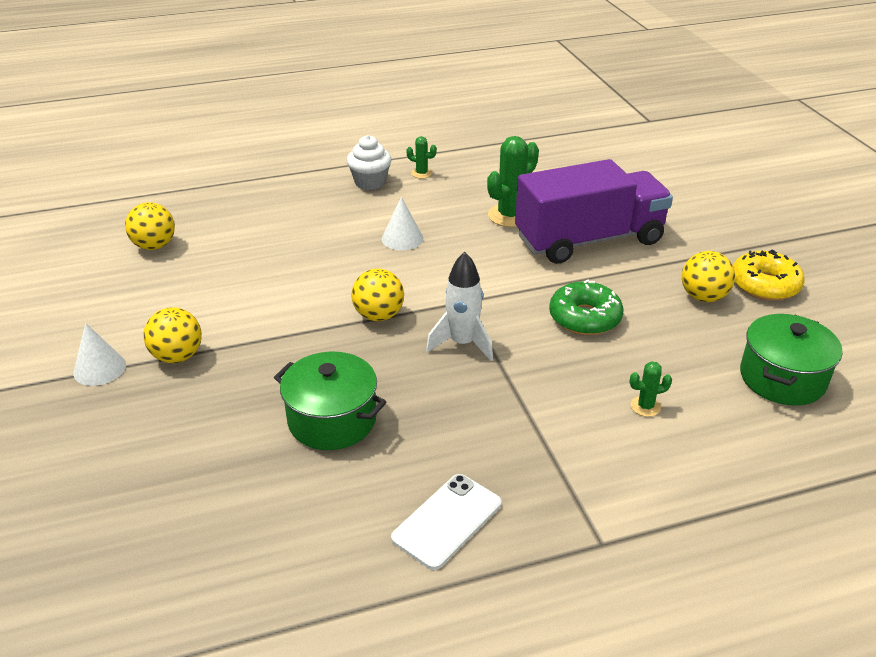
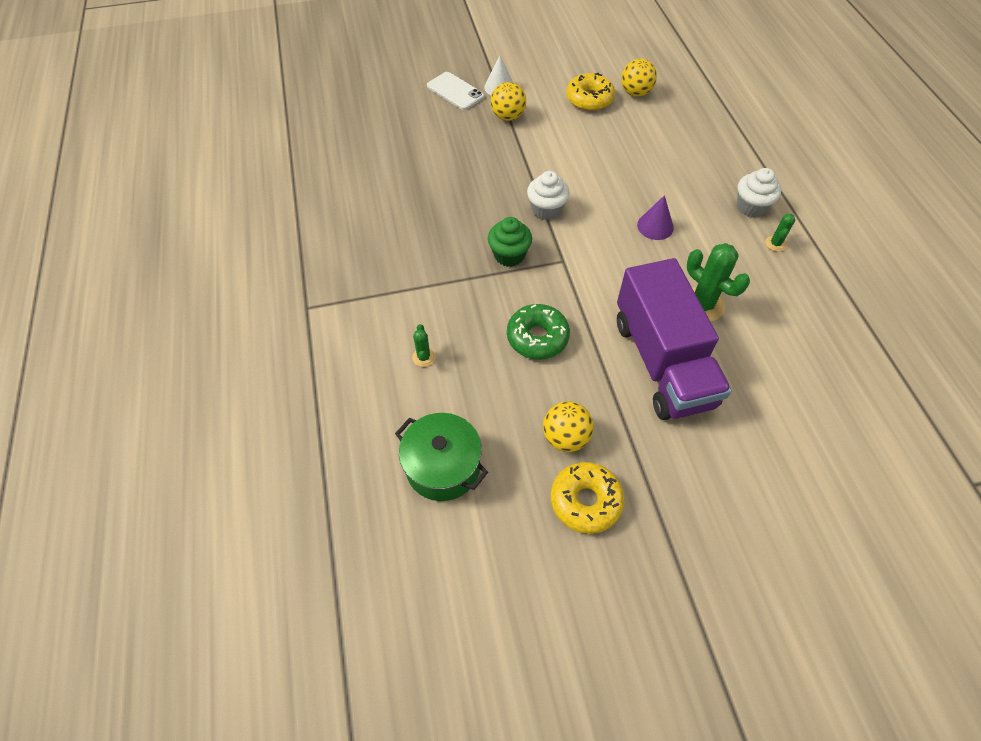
camera: 95 degrees right, 20 degrees up
(157, 282) = (589, 99): none -> yellow donut
(332, 420) = (438, 187): green pot -> none
(378, 315) = (546, 210): yellow ball -> white cupcake
(402, 238) = (655, 226): white cone -> purple cone
(447, 521) = (343, 236): white phone -> white phone (455, 91)
(462, 343) = (509, 255): white rocket -> green cupcake

